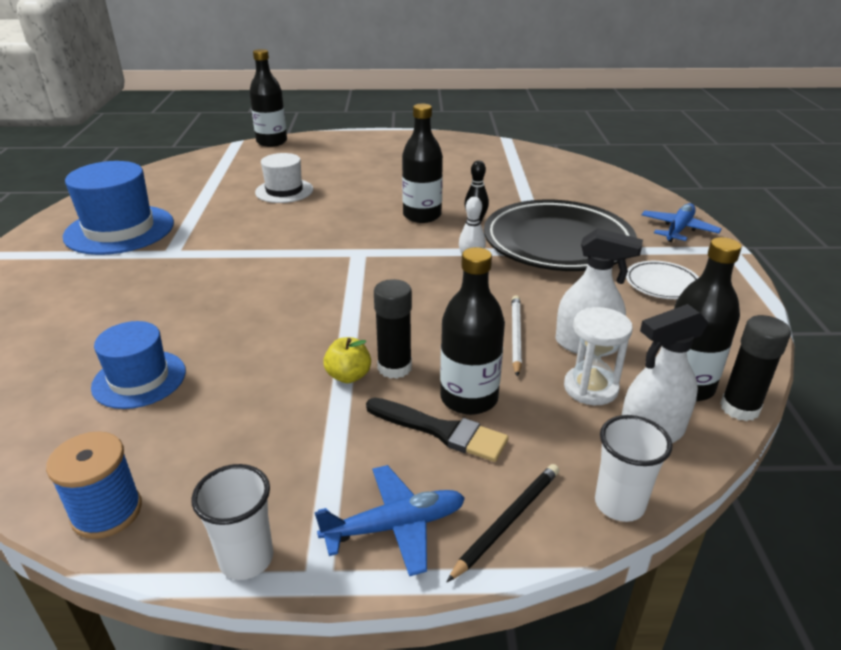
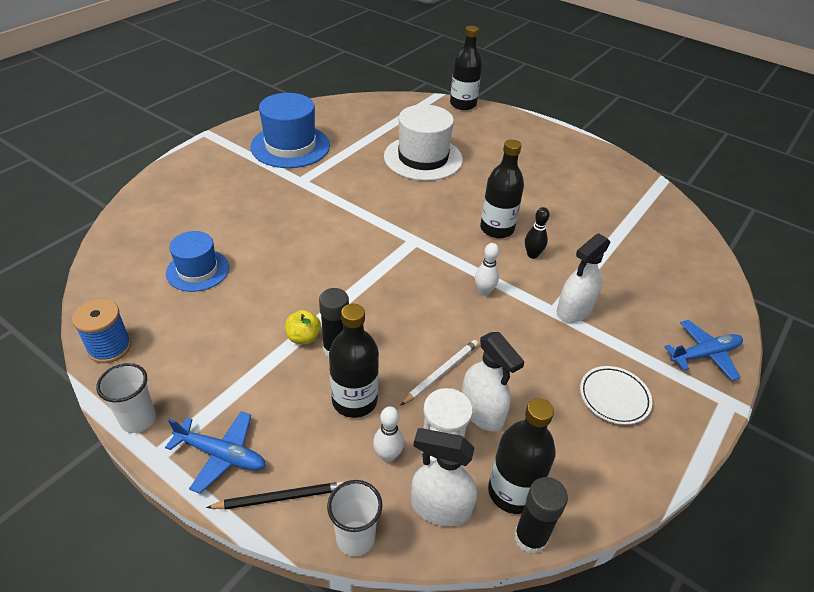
camera: 35 degrees right, 10 degrees up
(284, 191) = (423, 158): white hat -> white hat, size x1.63
(441, 431) = (312, 412): black brush -> none
(557, 243) = (574, 310): black plate -> white spray bottle
(557, 422) = (388, 455): none -> white bowling pin

